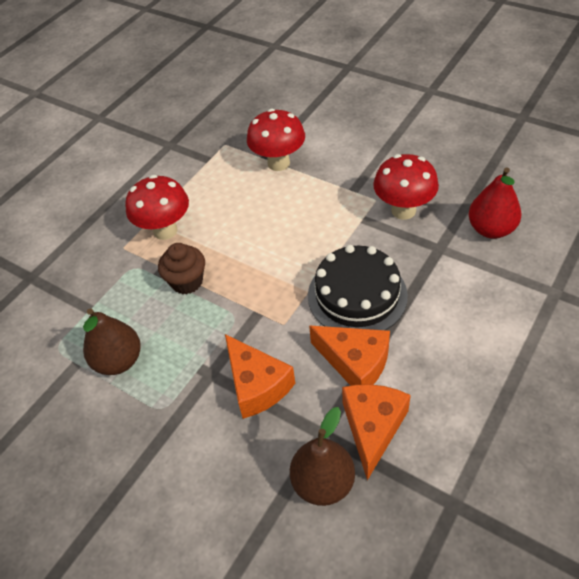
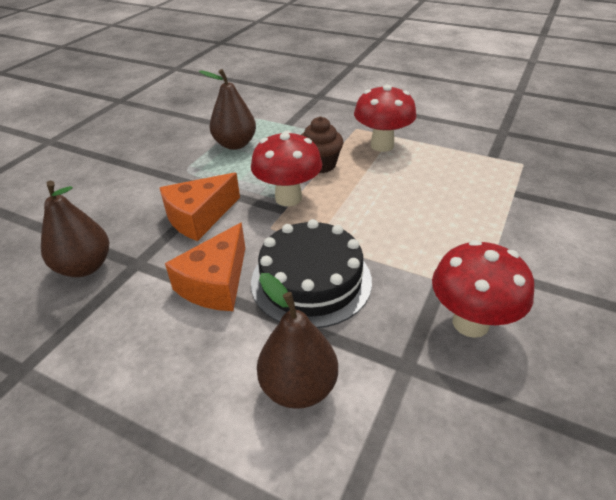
camera: 80 degrees right, 10 degrees down
(278, 163) = (511, 204): red mushroom -> red mushroom (288, 198)
(372, 427) = (132, 300): orange cheese -> none
(459, 305) = (298, 387): none -> brown pear
(491, 229) = (465, 440): red pear -> none

